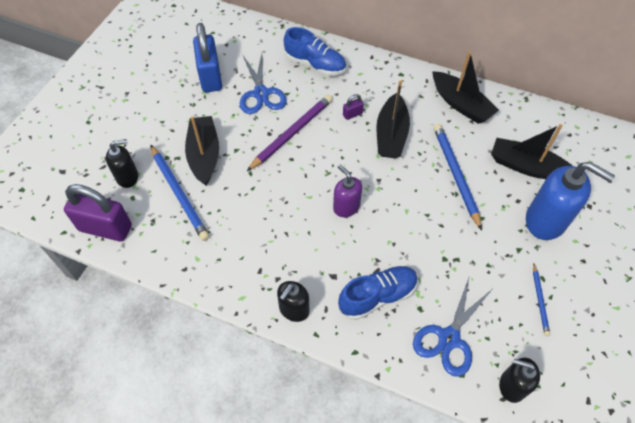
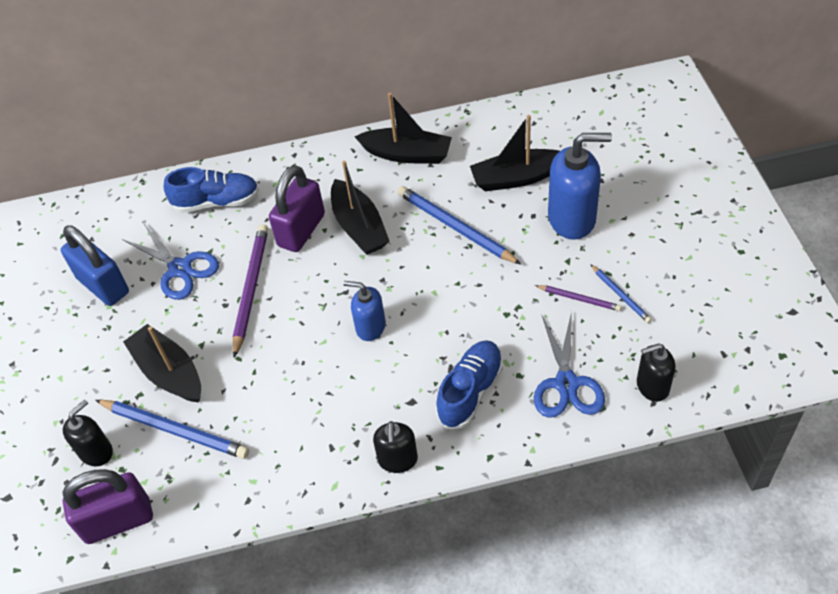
camera: 30 degrees left, 5 degrees down
(346, 207) = (370, 327): purple soap dispenser -> blue soap dispenser
(352, 114) = (301, 230): purple padlock -> purple padlock, size x2.34
(506, 283) = (579, 299): none -> purple pencil

